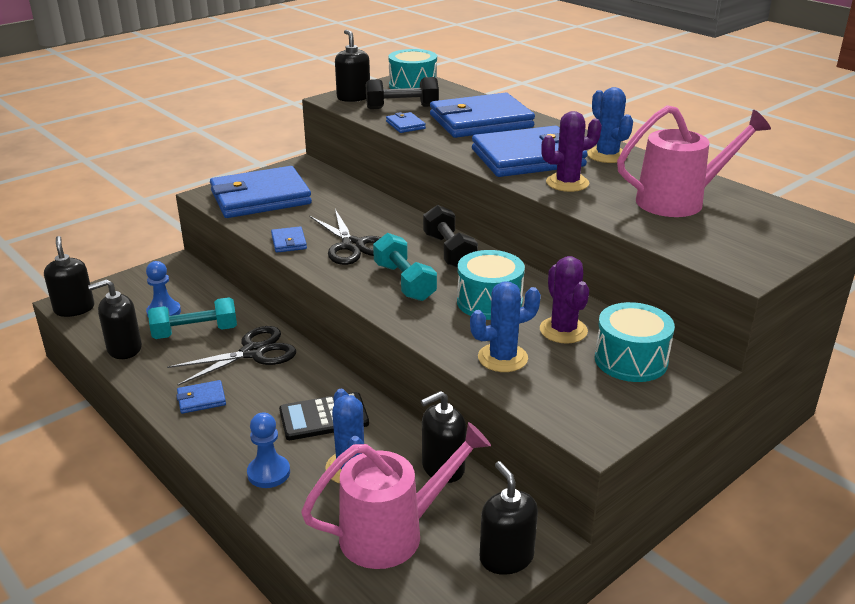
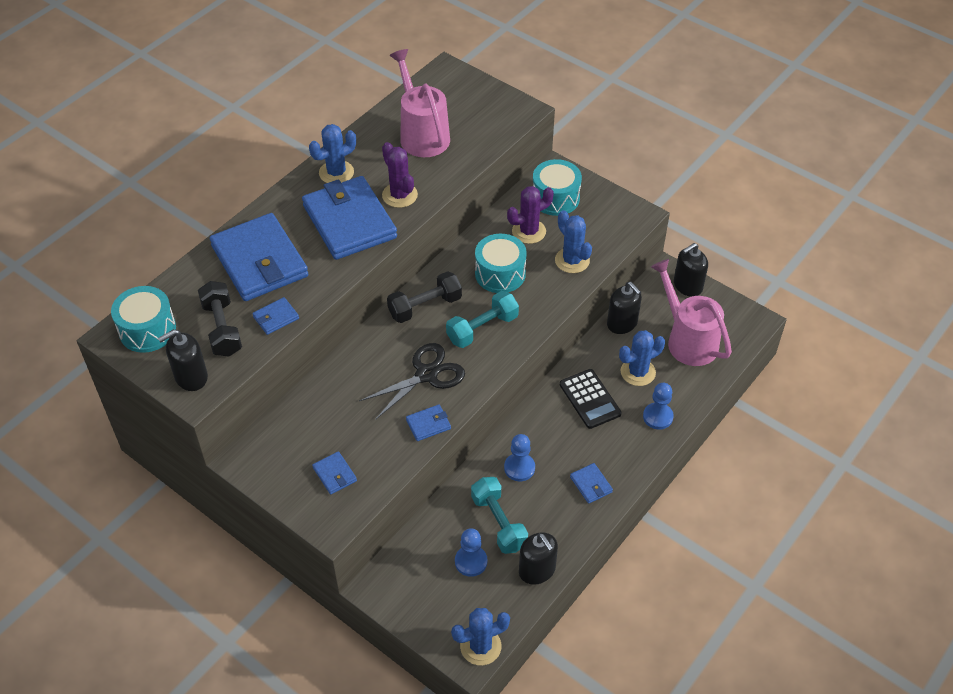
camera: 100 degrees left, 20 degrees up
(74, 309) = (480, 646): black soap dispenser -> blue cactus
(253, 352) = (519, 468): black scissors -> blue pawn
(260, 198) = (335, 474): blue wallet -> blue wallet, size x0.41

